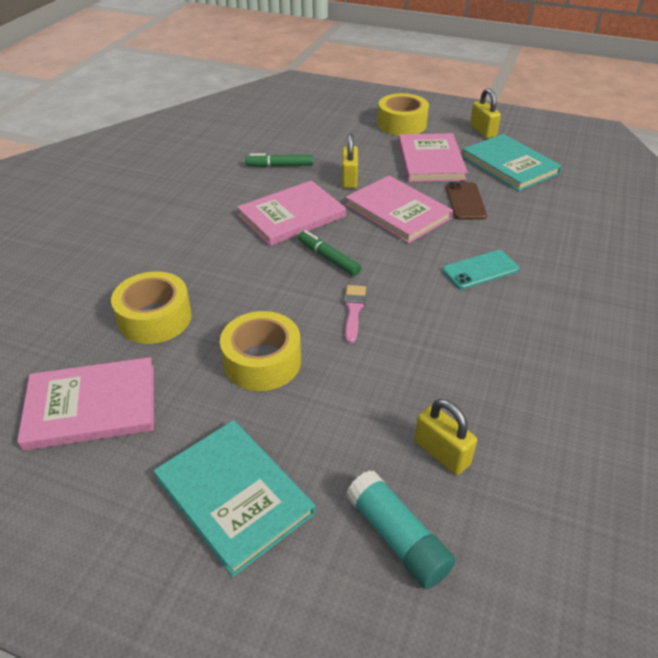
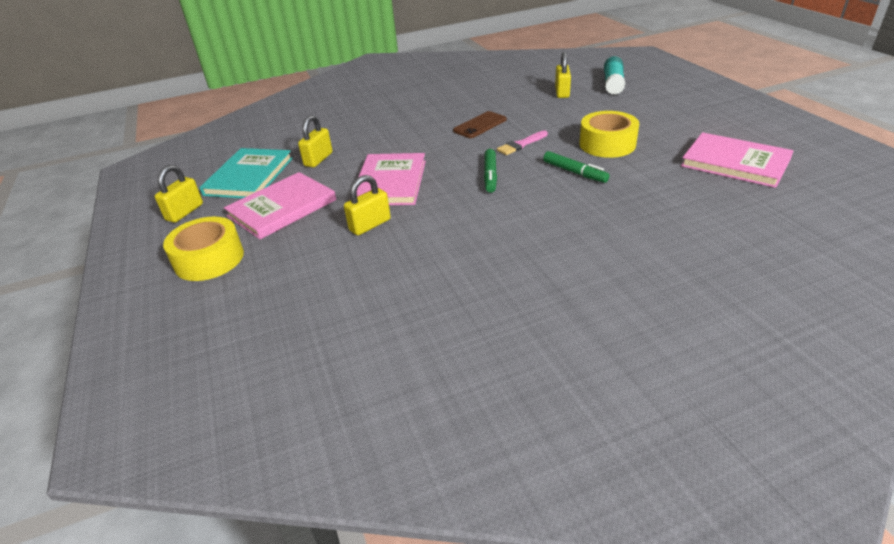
camera: 130 degrees left, 5 degrees down
(155, 318) = (659, 191): yellow tape -> none
(234, 496) = (672, 111): turquoise book -> none
(279, 166) = (398, 274): green marker -> green marker (574, 172)
(292, 216) = (468, 216): pink book -> none
(465, 201) = (336, 168): brown phone -> brown phone (480, 125)
(480, 270) = (416, 133): turquoise phone -> none
(497, 200) = (318, 159): none -> yellow padlock

